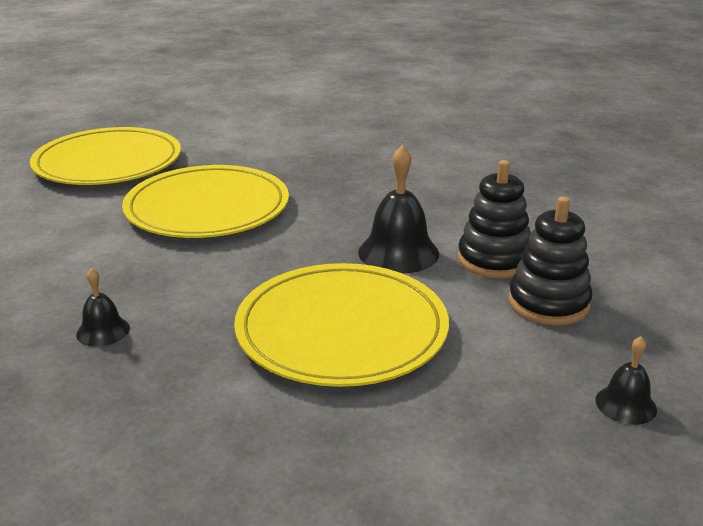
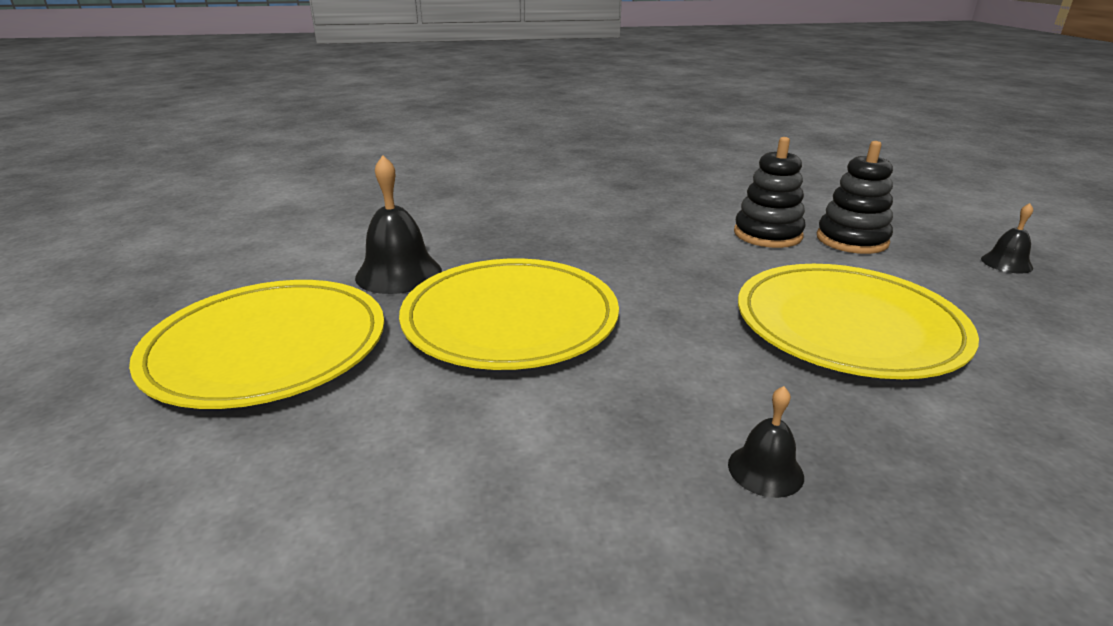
camera: 55 degrees left, 0 degrees up
(398, 252) = (720, 261): black bell -> black bell (399, 273)

